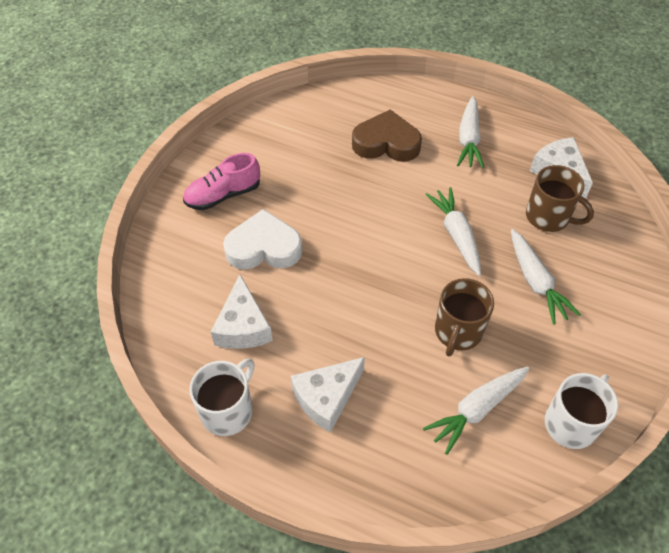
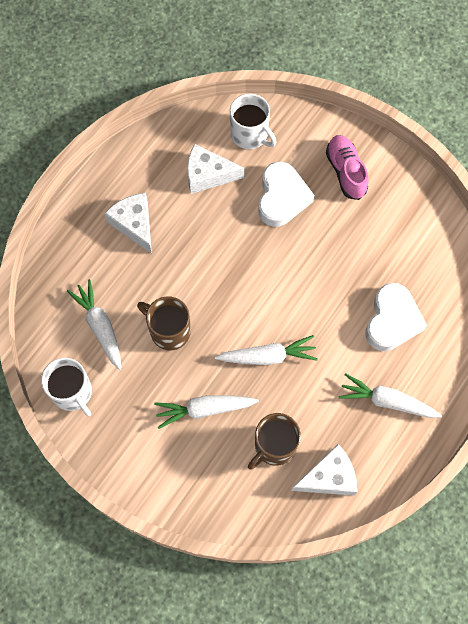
camera: 100 degrees right, 15 degrees up
(228, 410) = (139, 158): white mug -> white mug (250, 135)
(386, 143) = (392, 320): brown heart -> white heart

